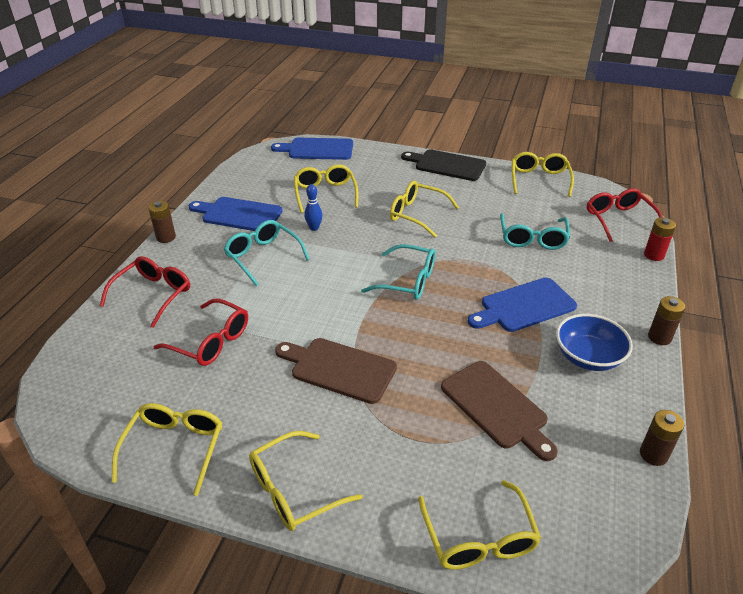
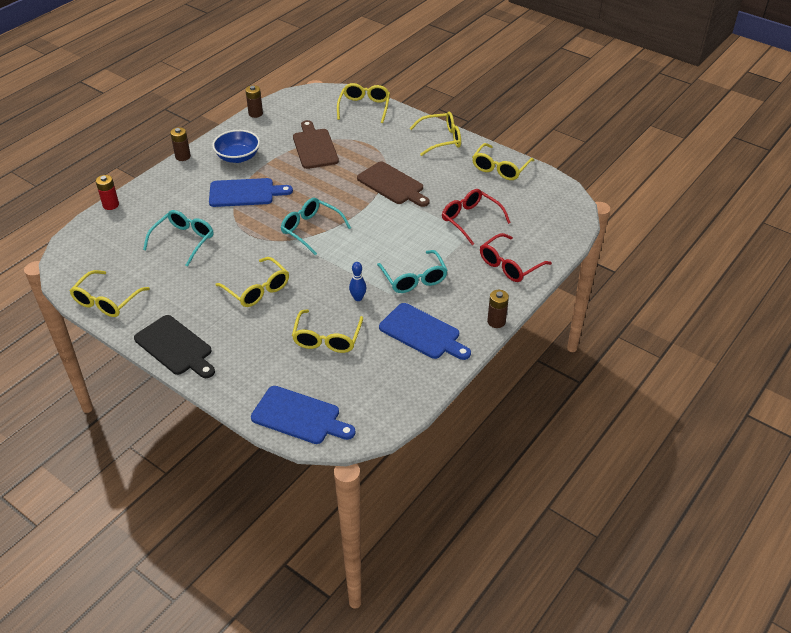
camera: 160 degrees left, 5 degrees up
(619, 220) = (94, 240): red glasses -> none

